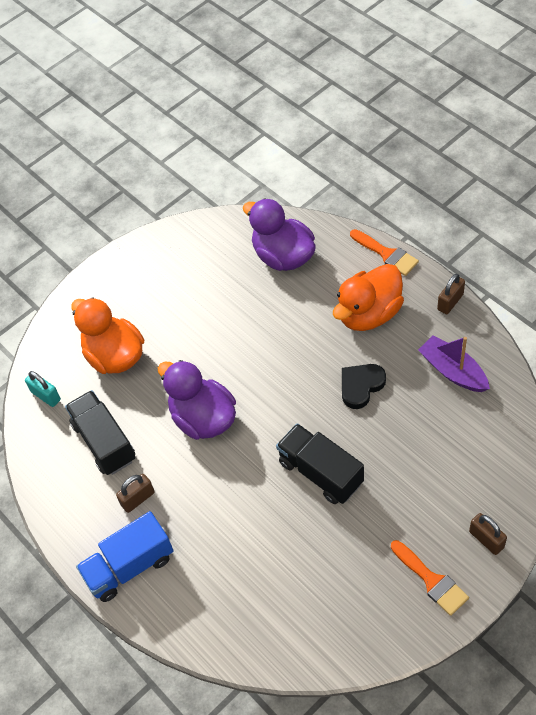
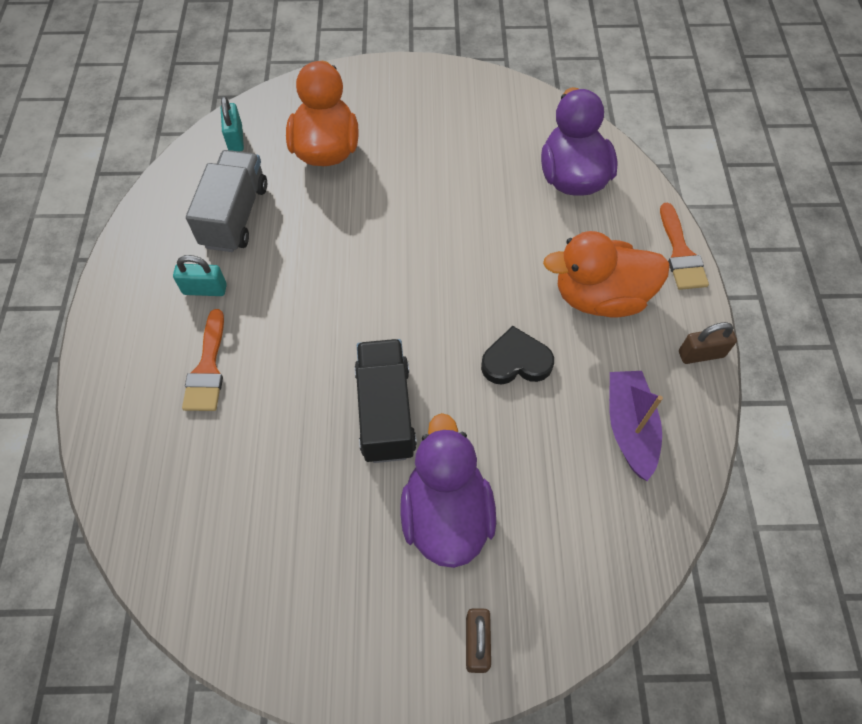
camera: 35 degrees right, 5 degrees up
(104, 442) = (235, 216): black truck -> grey truck
(129, 566) = (131, 343): blue truck -> none
(138, 499) = (205, 289): brown padlock -> turquoise padlock
(203, 418) = (337, 266): purple duck -> purple duck (446, 514)
(431, 580) = (373, 630): orange brush -> orange brush (207, 369)

